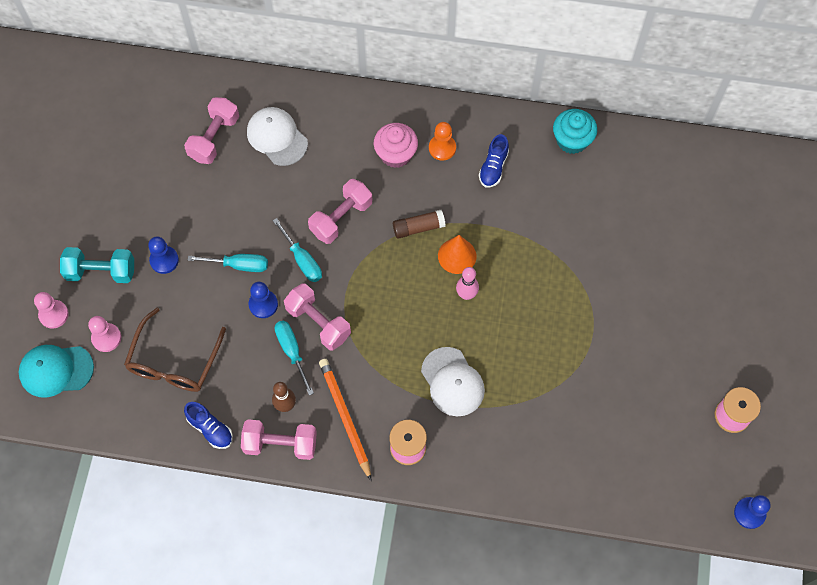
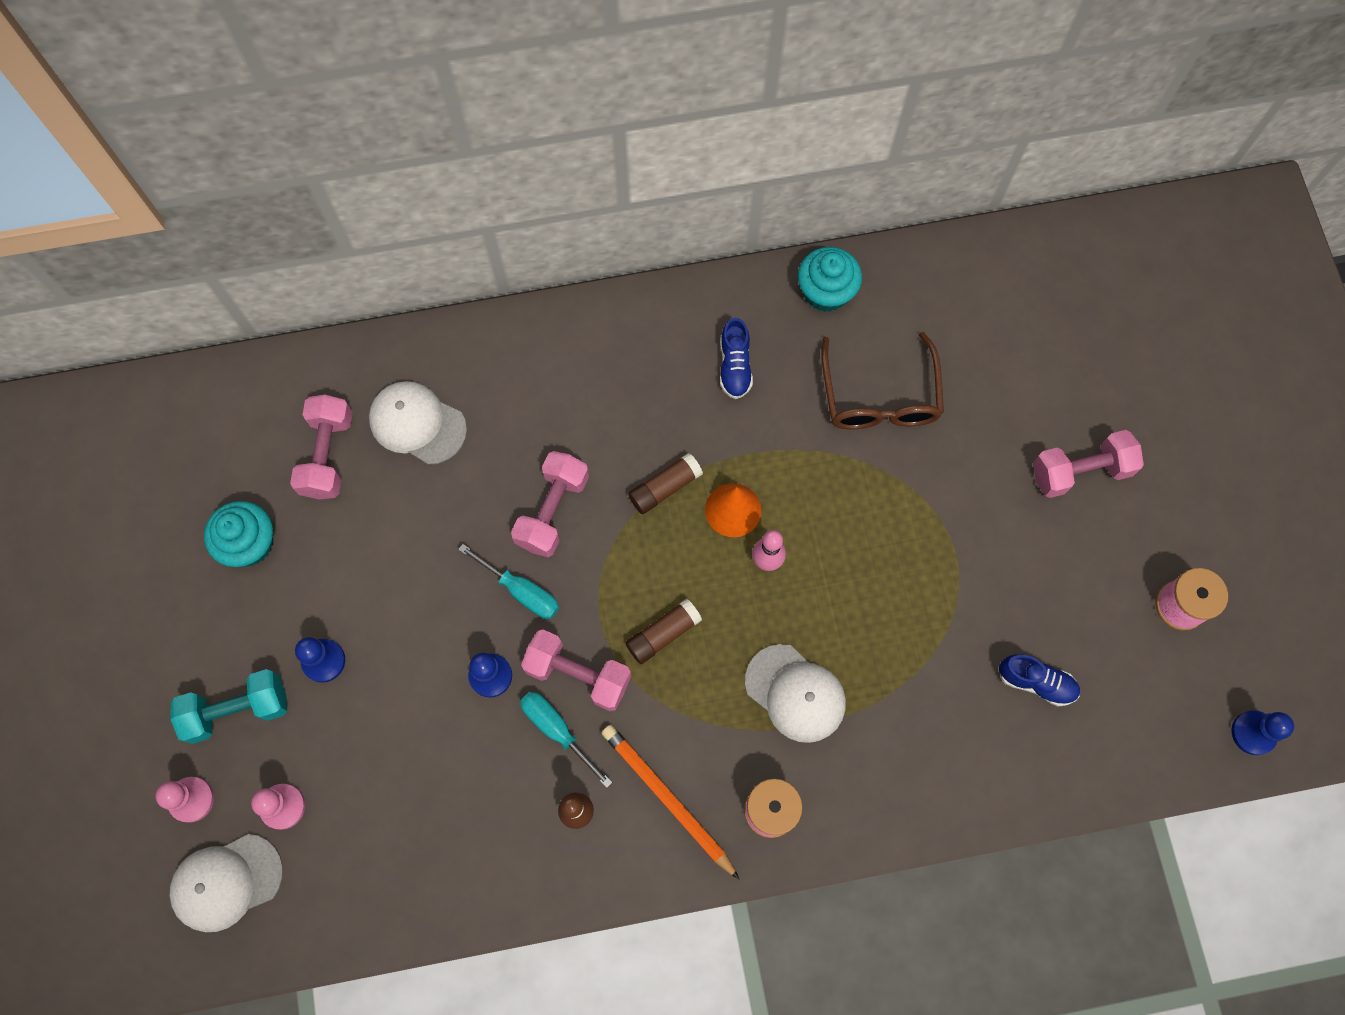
camera: 20 degrees left, 5 degrees up
(56, 370) = (226, 882): turquoise cap -> white cap
(146, 175) = (249, 543): none -> turquoise cupcake
(174, 361) = (394, 805): brown glasses -> brown glasses (879, 396)
(210, 429) = (484, 886): blue shoe -> blue shoe (1036, 682)
(238, 265) = (433, 630): turquoise screwdriver -> none
(280, 444) = (592, 871): pink dumbbell -> pink dumbbell (1080, 471)
(382, 316) = (663, 634): none -> brown glue stick
(396, 154) = (594, 392): pink cupcake -> none
(442, 148) = (654, 362): orange pawn -> none

